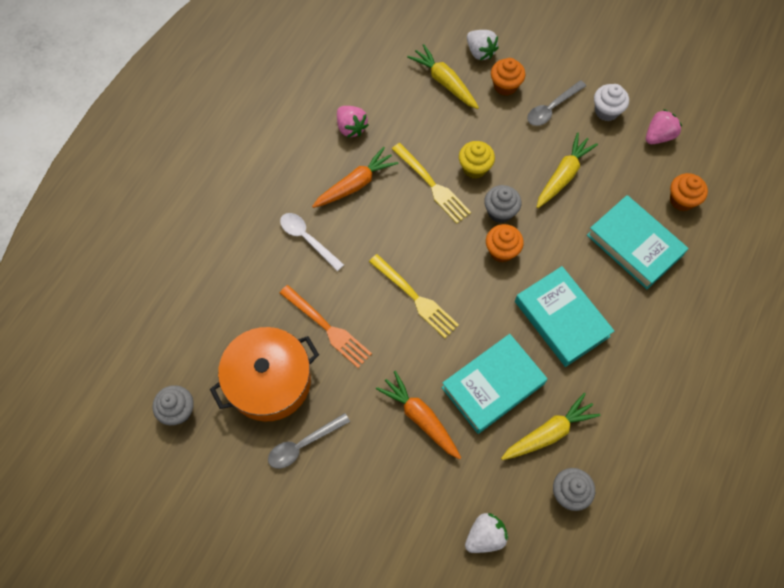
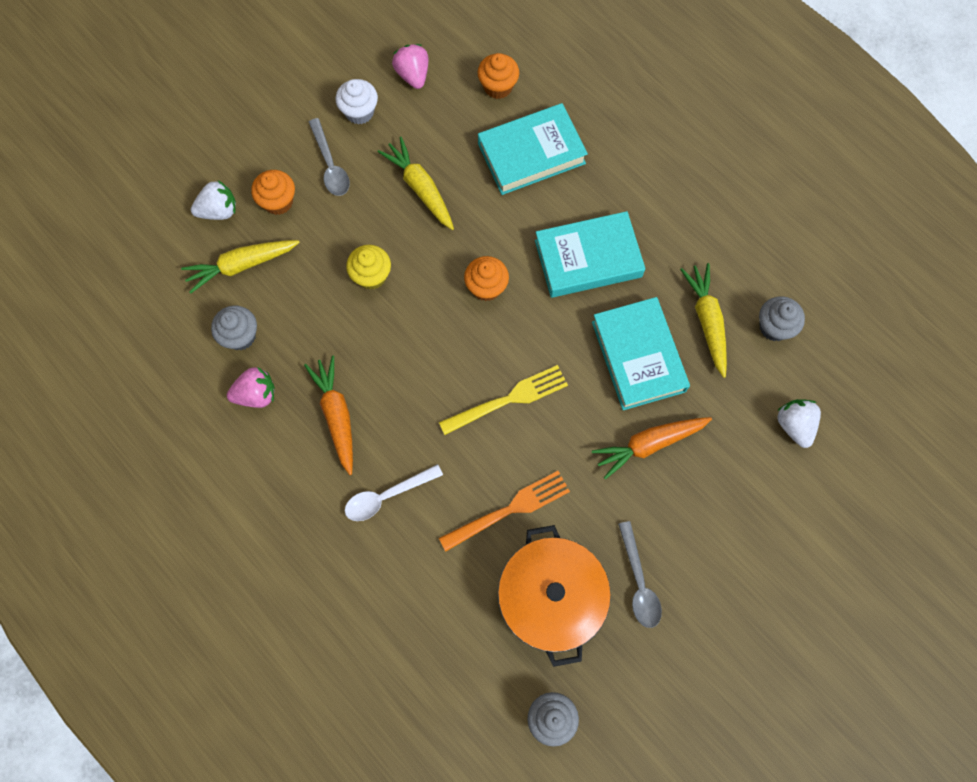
camera: 70 degrees left, 5 degrees up
(432, 185) = (374, 330): yellow fork -> none
(500, 212) = (438, 270): grey cupcake -> grey cupcake (240, 336)

